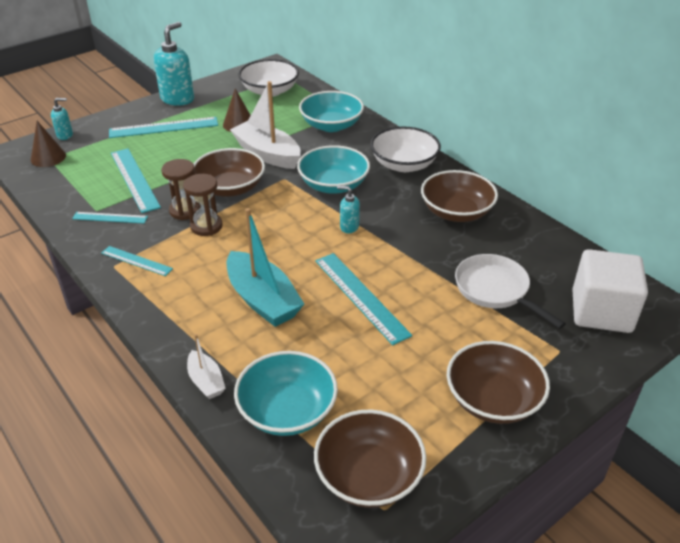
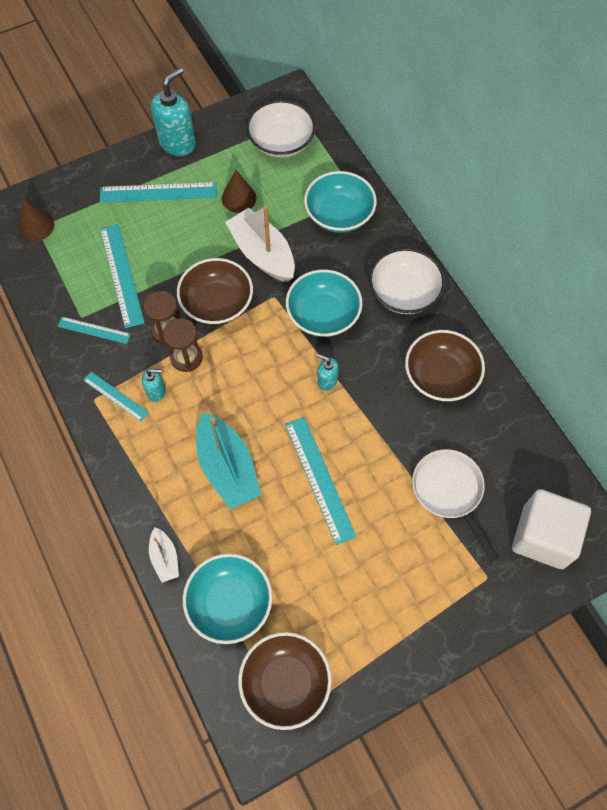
camera: 10 degrees right, 25 degrees up
(65, 135) = (54, 191): turquoise soap dispenser -> turquoise soap dispenser (156, 391)
(493, 400) = (410, 623): brown bowl -> none

